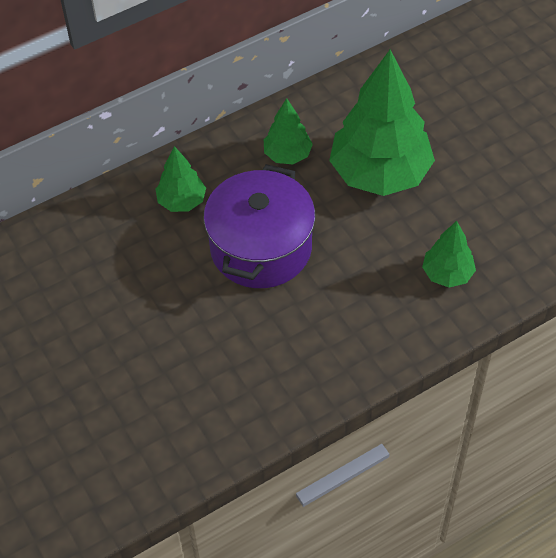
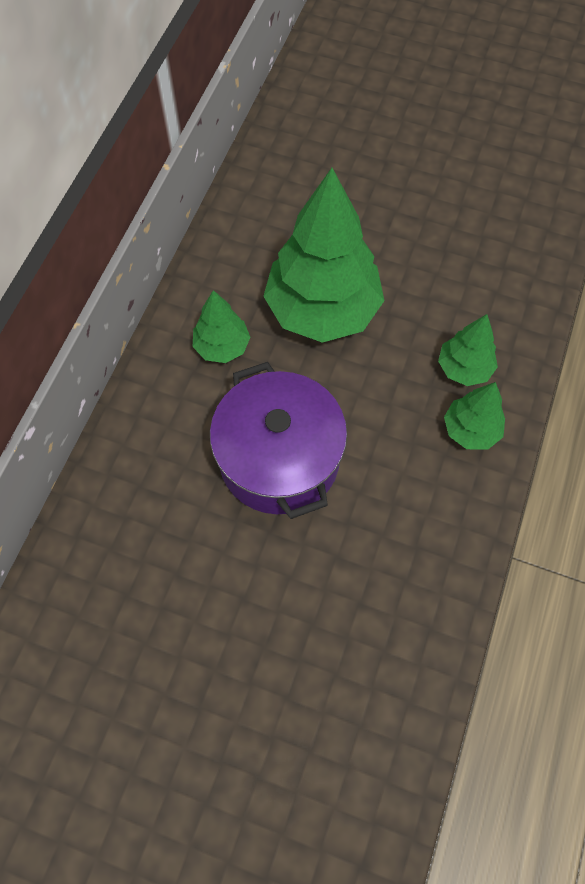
camera: 40 degrees left, 10 degrees up
(182, 201) = (160, 464): green tree -> green tree (470, 430)

